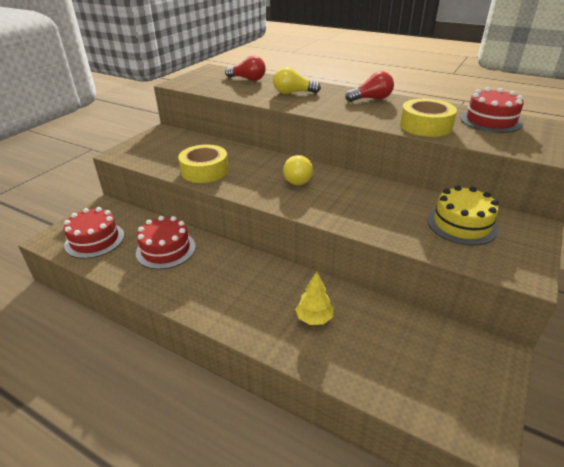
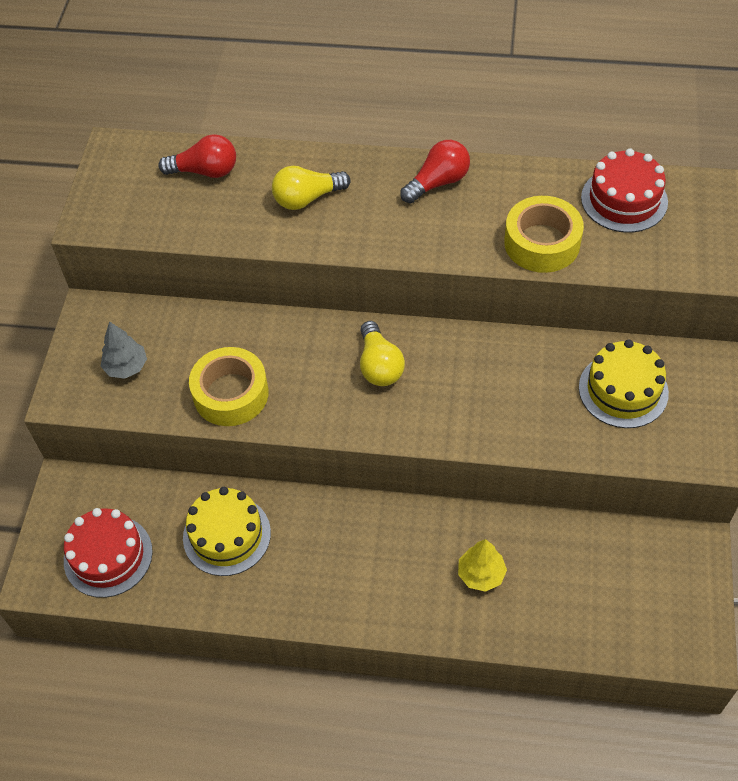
camera: 20 degrees left, 20 degrees up
(160, 151) = (126, 367): none -> grey tree
(166, 249) = (227, 535): red cake -> yellow cake

